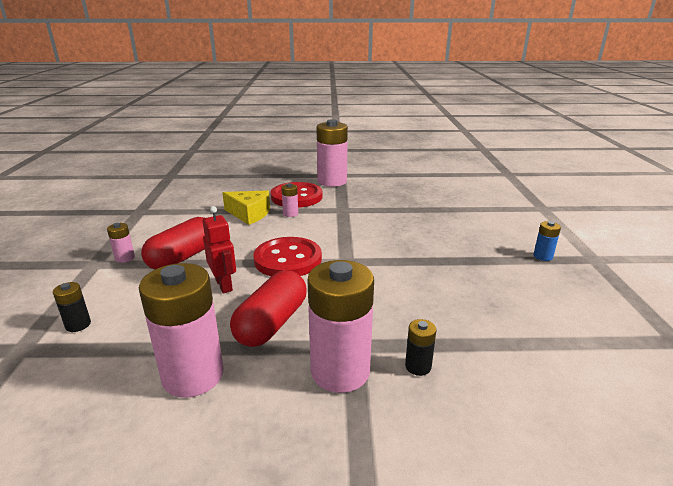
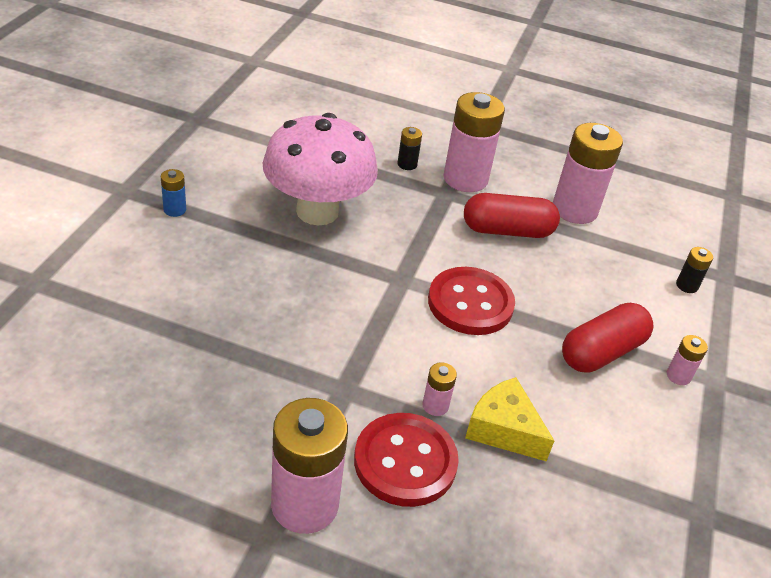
camera: 165 degrees left, 15 degrees up
(224, 285) = (549, 288): red robot -> none
(272, 323) = (507, 230): red capsule -> red capsule turned 45 degrees clockwise
(450, 286) = (317, 211): none -> pink mushroom

